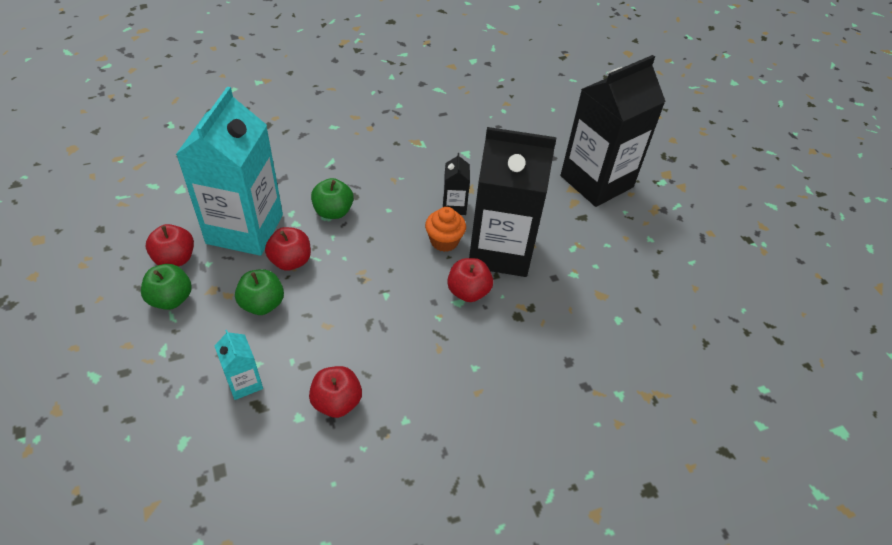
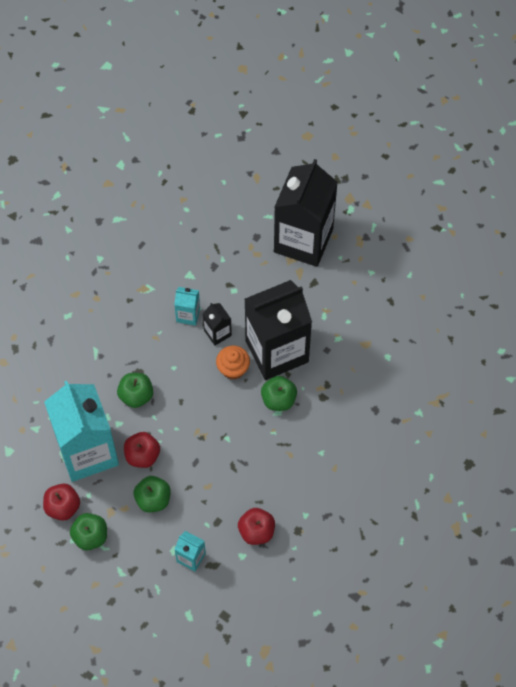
camera: 30 degrees left, 15 degrees up
(439, 179) = (188, 315): none -> turquoise carton
(468, 292) = (278, 399): red apple -> green apple

